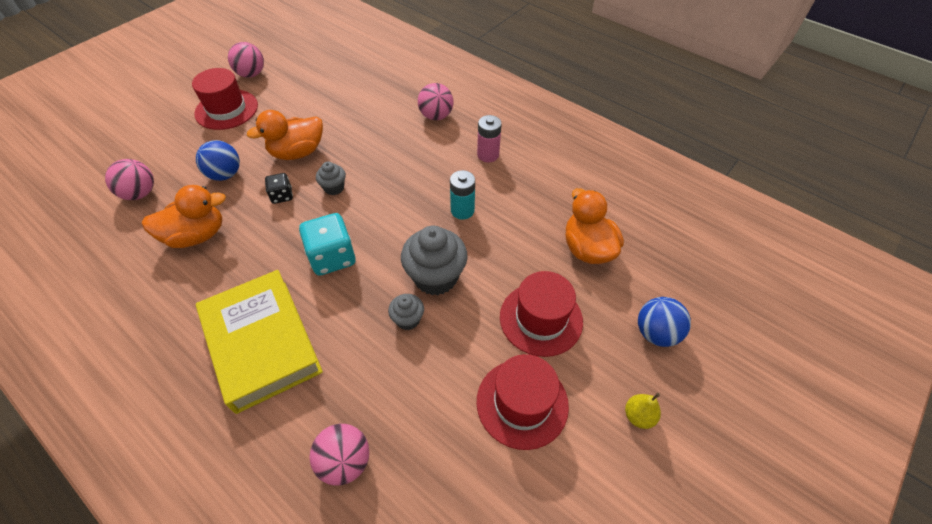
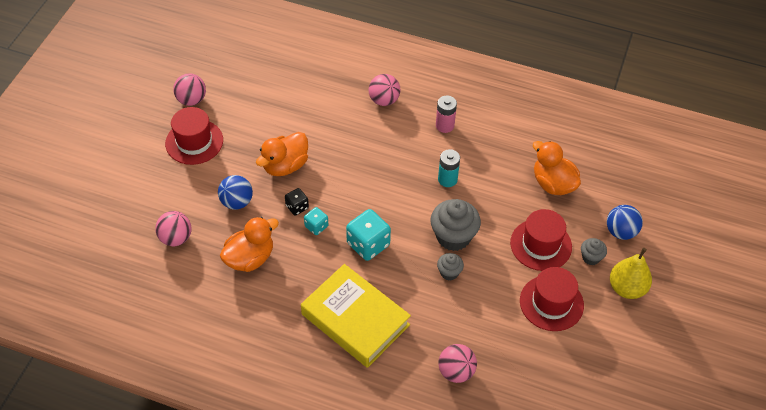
camera: 20 degrees left, 0 degrees up
(288, 221) = (316, 226): none -> turquoise dice
(334, 188) = (335, 188): grey cupcake -> grey cupcake (591, 257)
(638, 416) = (627, 288): yellow pear -> yellow pear, size x1.80

